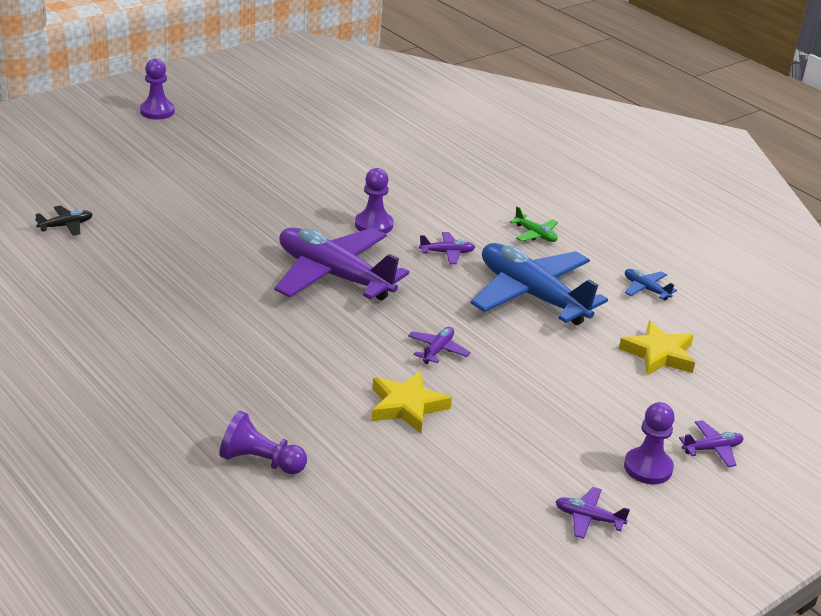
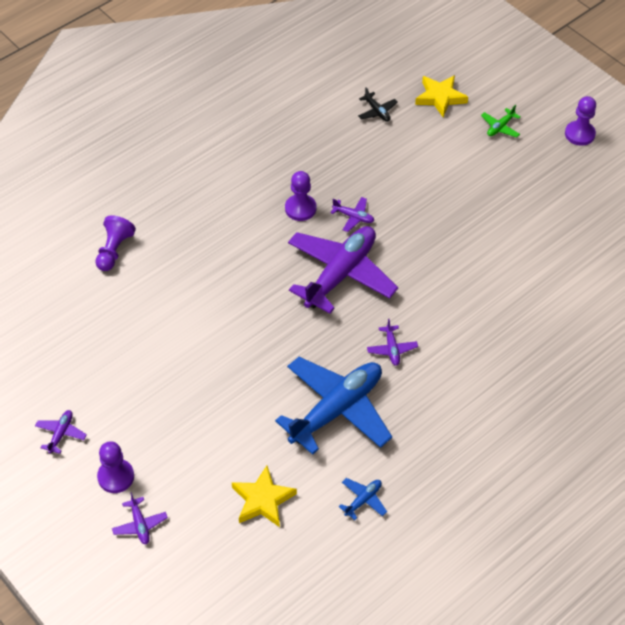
camera: 90 degrees right, 20 degrees up
(374, 225) = (425, 296): purple pawn -> purple pawn (300, 208)
(407, 406) = (178, 326): yellow star -> yellow star (440, 97)
(437, 350) = (249, 344): purple plane -> purple plane (353, 217)
(535, 234) = (438, 416): green plane -> green plane (500, 127)

